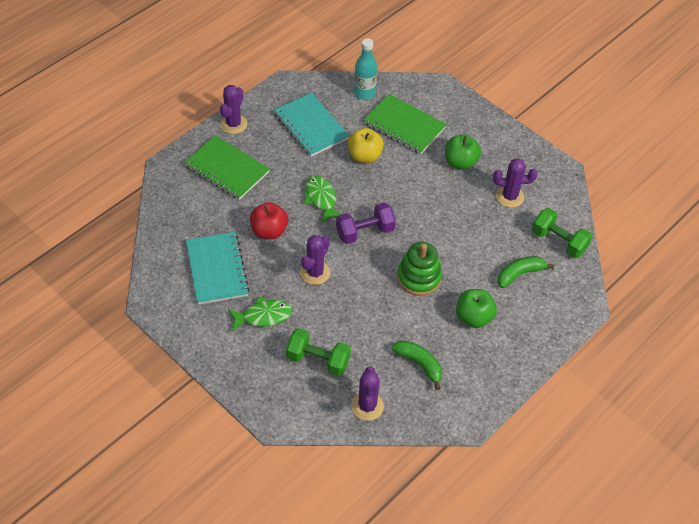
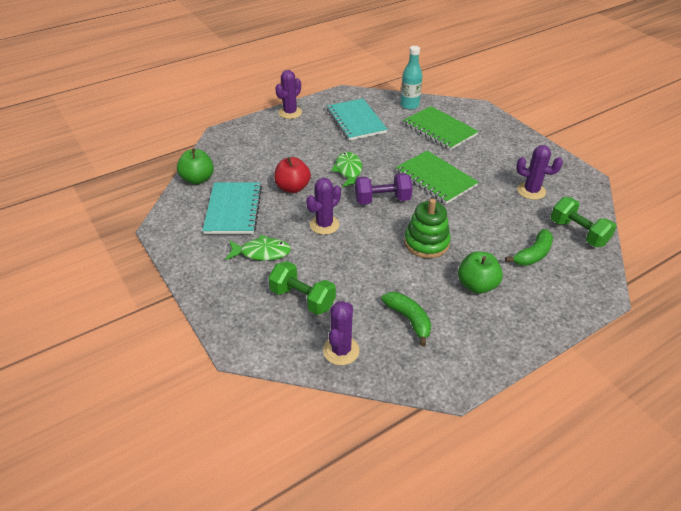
camera: 15 degrees right, 10 degrees down
(227, 169) = (272, 140): green notebook -> green notebook (435, 178)
(364, 156) = (397, 146): yellow apple -> none
(460, 162) = (486, 160): green apple -> green apple (198, 179)
(520, 274) = (533, 254): green banana -> green banana turned 150 degrees clockwise

